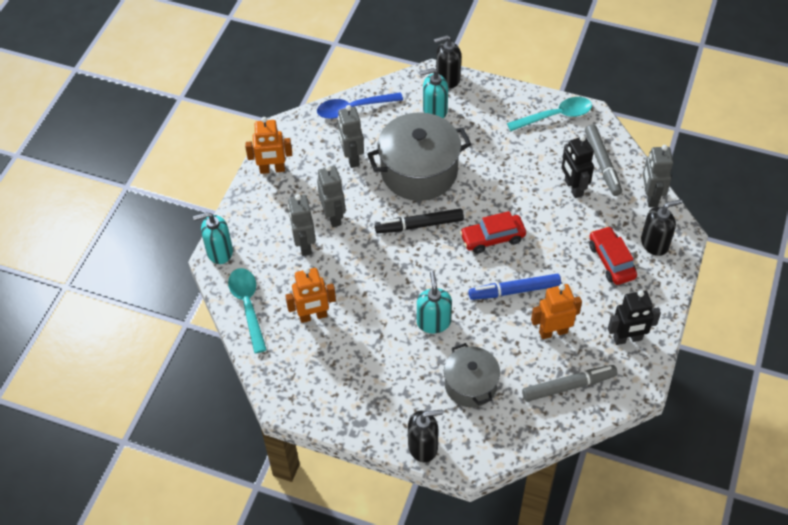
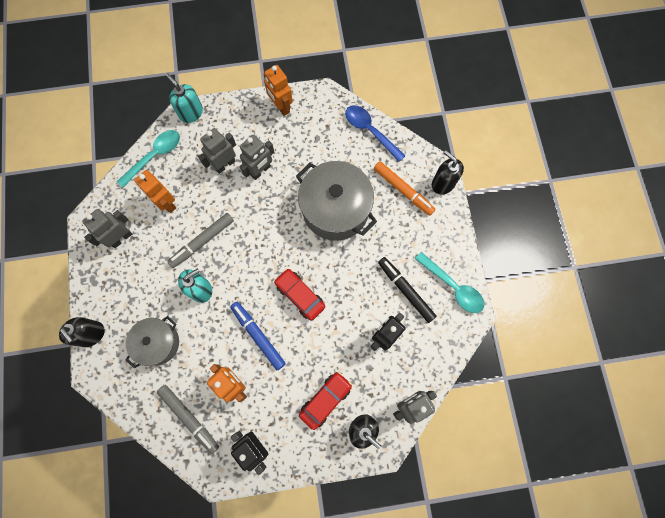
camera: 60 degrees right, 20 degrees up
(351, 158) = (322, 155): grey robot -> grey robot (121, 238)
(419, 225) = (284, 235): black marker -> black marker (405, 290)
(434, 110) = (403, 190): turquoise soap dispenser -> orange marker
(602, 164) = (423, 348): grey marker -> grey marker (202, 241)

